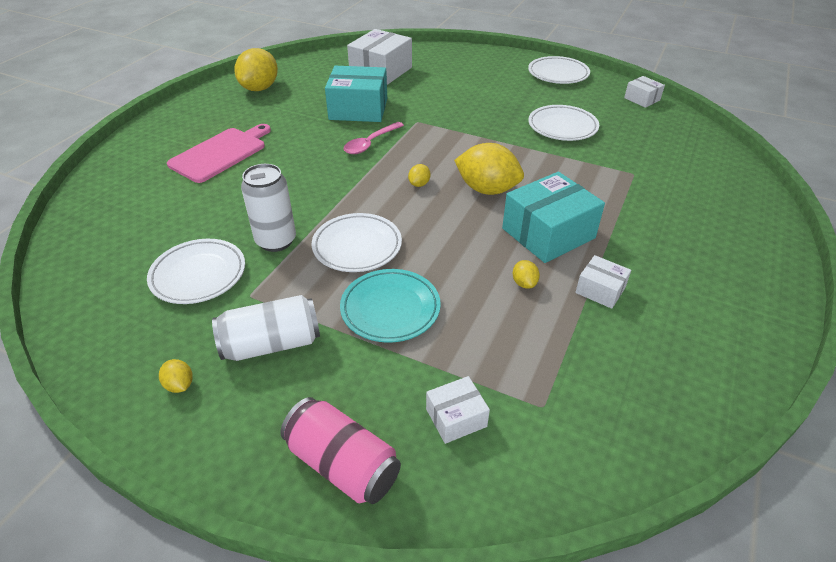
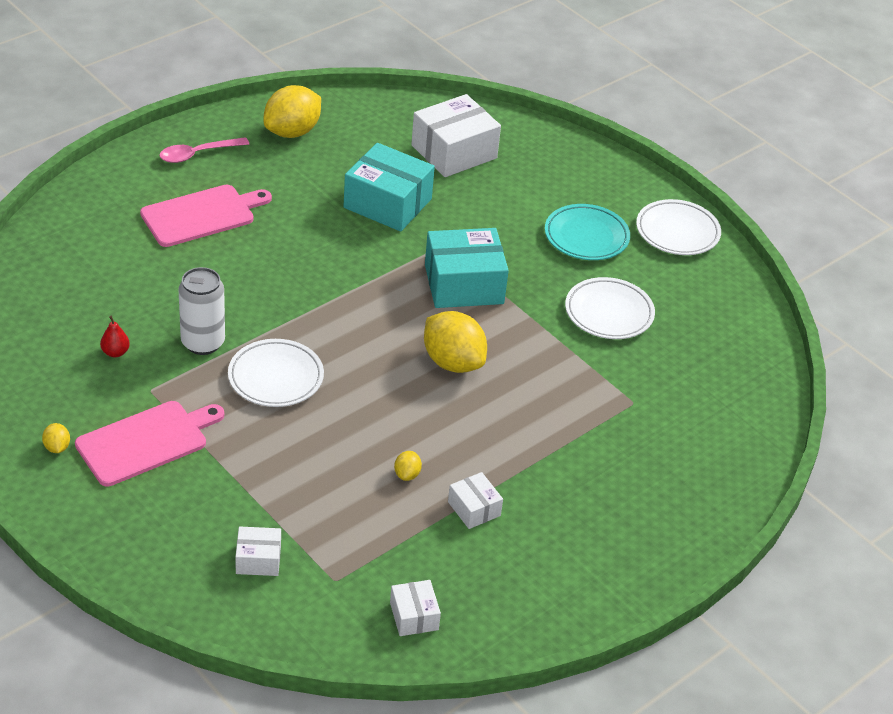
camera: 20 degrees right, 0 degrees up
(198, 275) = (115, 352): white plate -> red pear
(271, 344) = (146, 442): white can -> pink cutting board
(342, 464) = (149, 556): pink can -> none
(370, 143) = (369, 258): pink spoon -> pink spoon (198, 154)
(390, 309) = (266, 450): turquoise plate -> turquoise plate (586, 237)
(419, 184) = (385, 329): yellow lemon -> none
(548, 233) = (475, 434): turquoise box -> turquoise box (464, 284)
(642, 99) = (749, 308): white box -> white box (414, 616)

